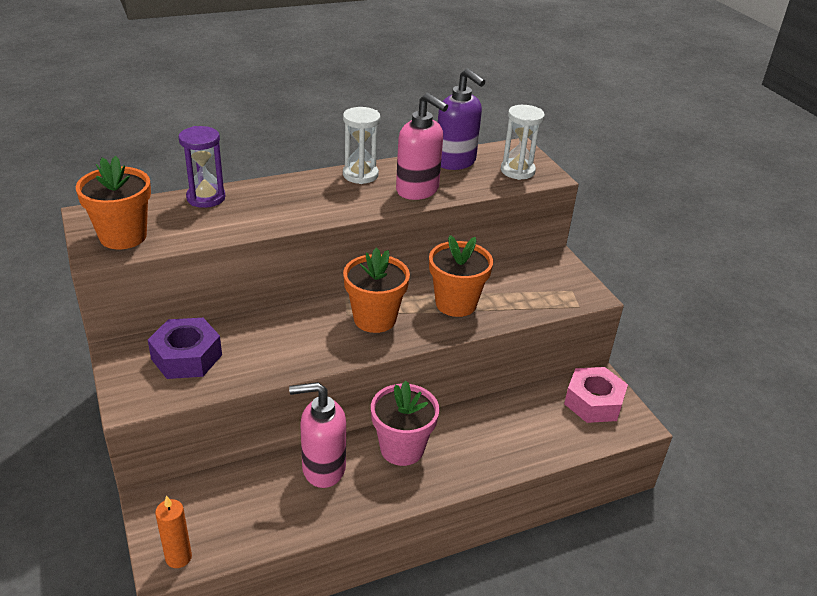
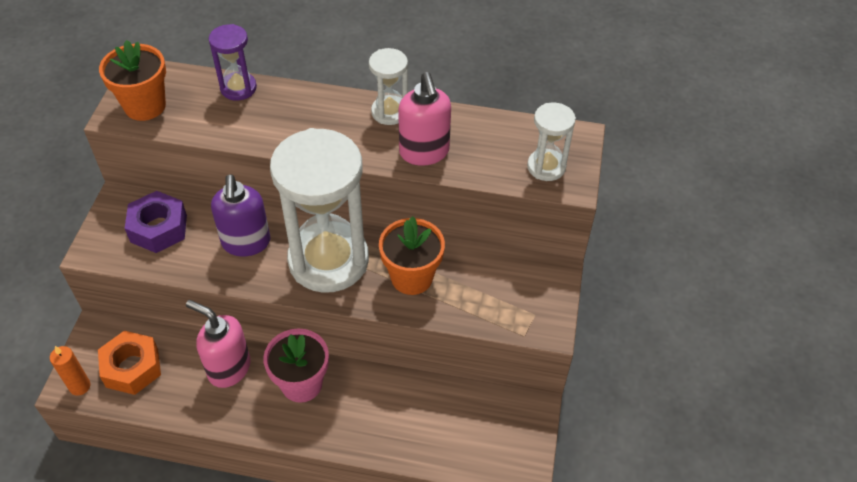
camera: 35 degrees right, 15 degrees up
(223, 514) = (132, 368): none -> orange nut
(374, 319) = (328, 260): orange flower pot -> white hourglass
(455, 162) = (494, 130): purple soap dispenser -> purple soap dispenser (246, 243)
(593, 402) = (505, 429): pink nut -> none

